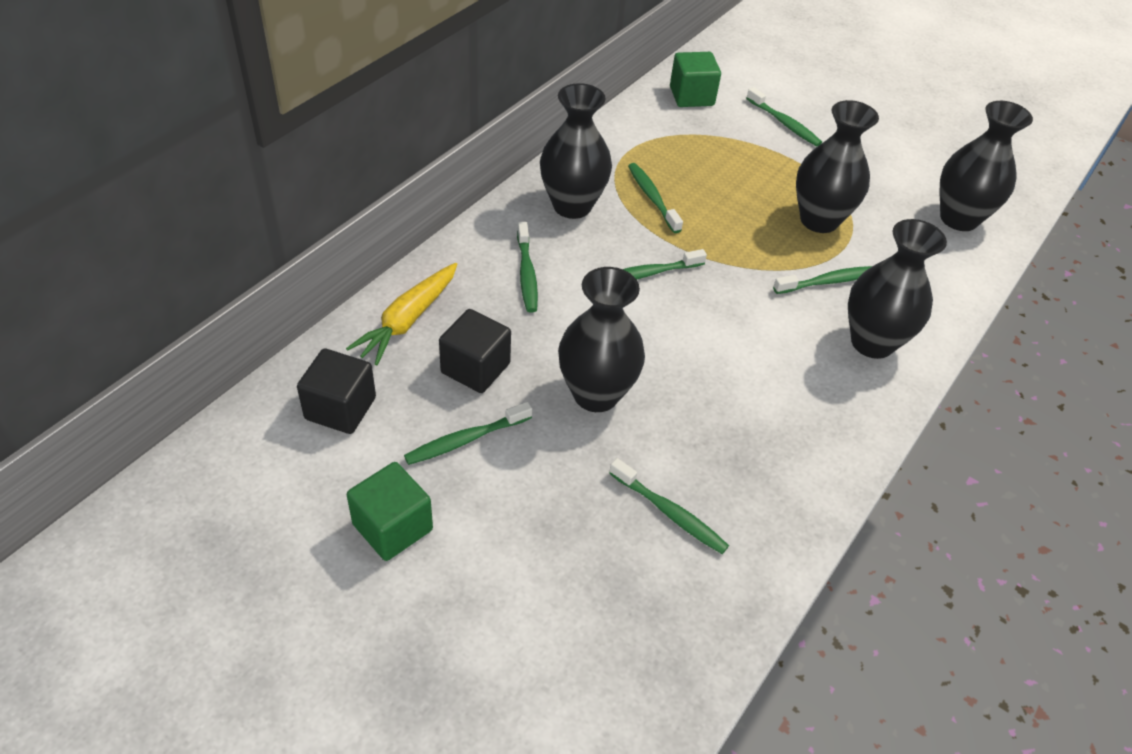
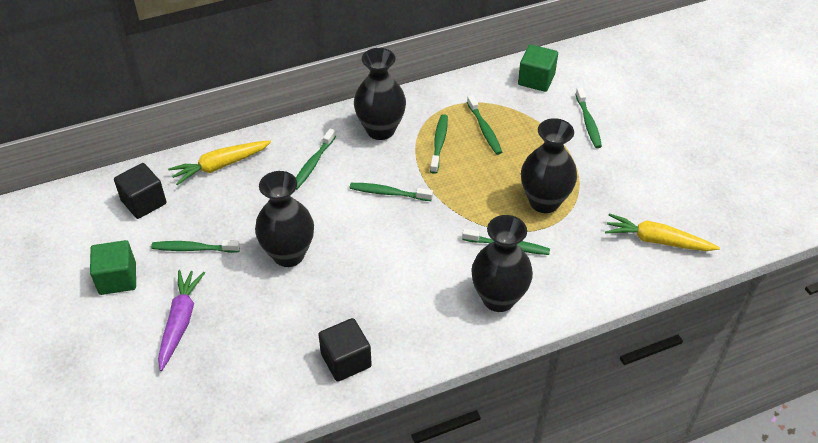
camera: 35 degrees right, 0 degrees up
(475, 368) = (233, 210): black cube -> black cube (346, 360)
(533, 543) = (180, 322): none -> purple carrot
(670, 513) = (268, 341): green toothbrush -> green toothbrush (484, 129)
(959, 218) = (656, 240): black vase -> yellow carrot

